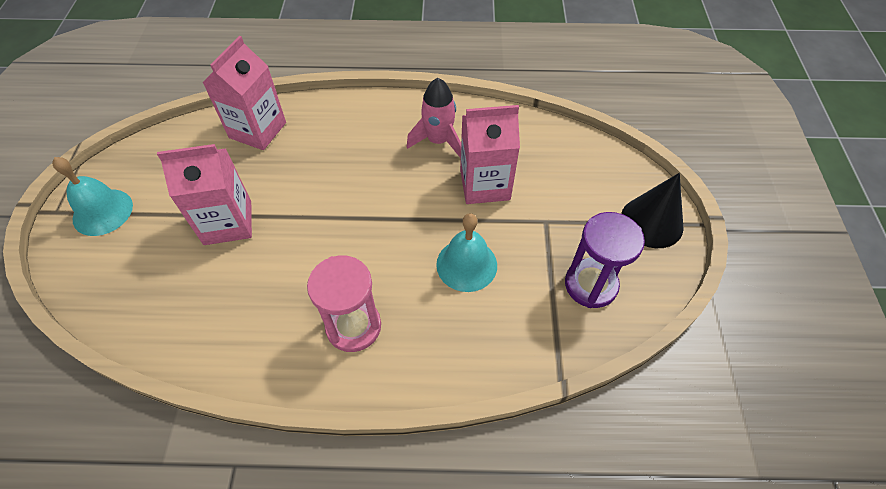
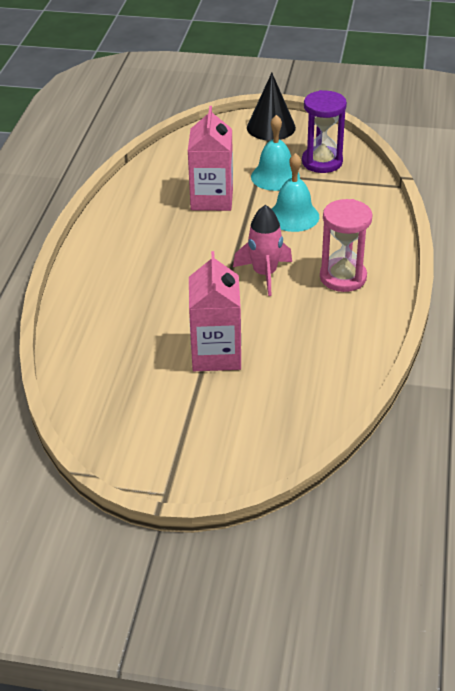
camera: 80 degrees left, 15 degrees down
(102, 212) = (177, 452): turquoise bell -> turquoise bell (275, 176)
(257, 130) = (92, 337): pink carton -> none
(438, 141) = (151, 219): pink rocket -> pink rocket (264, 274)

